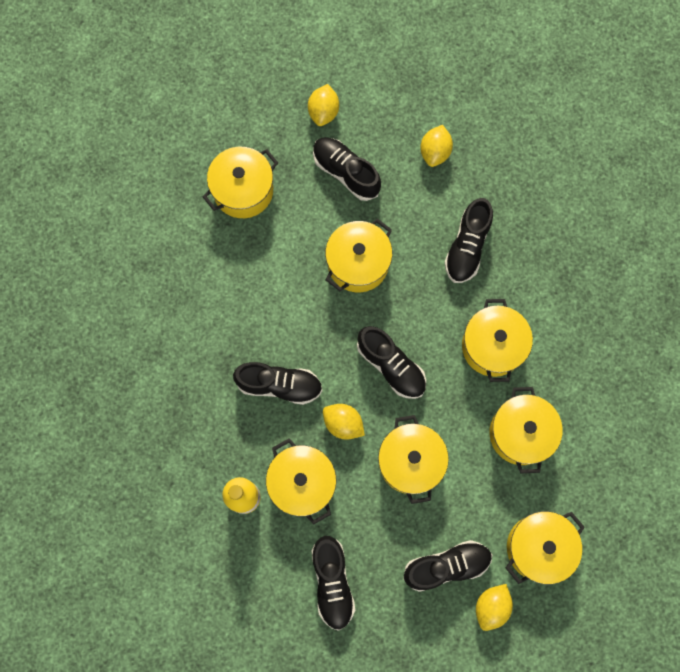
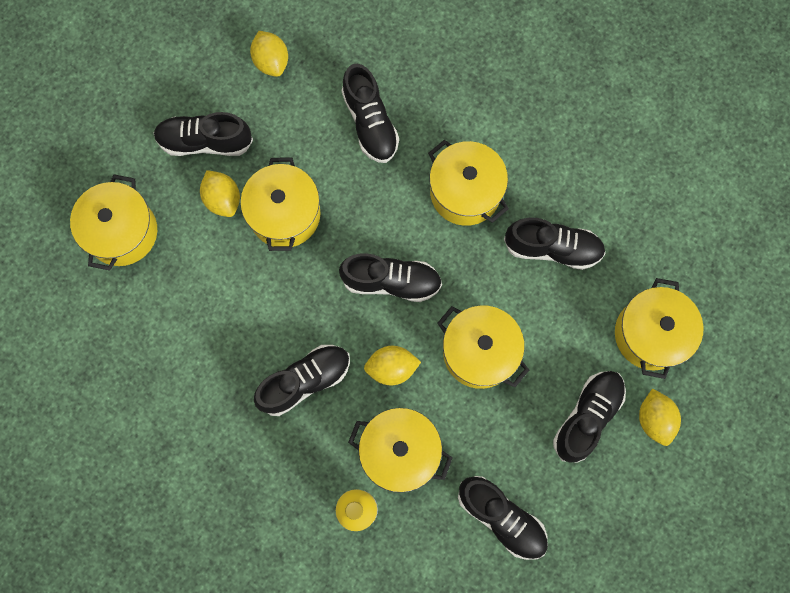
camera: 40 degrees left, 0 degrees up
(323, 112) = (138, 103): yellow lemon -> yellow lemon (223, 199)
(520, 433) = (552, 248): yellow pot -> black shoe

